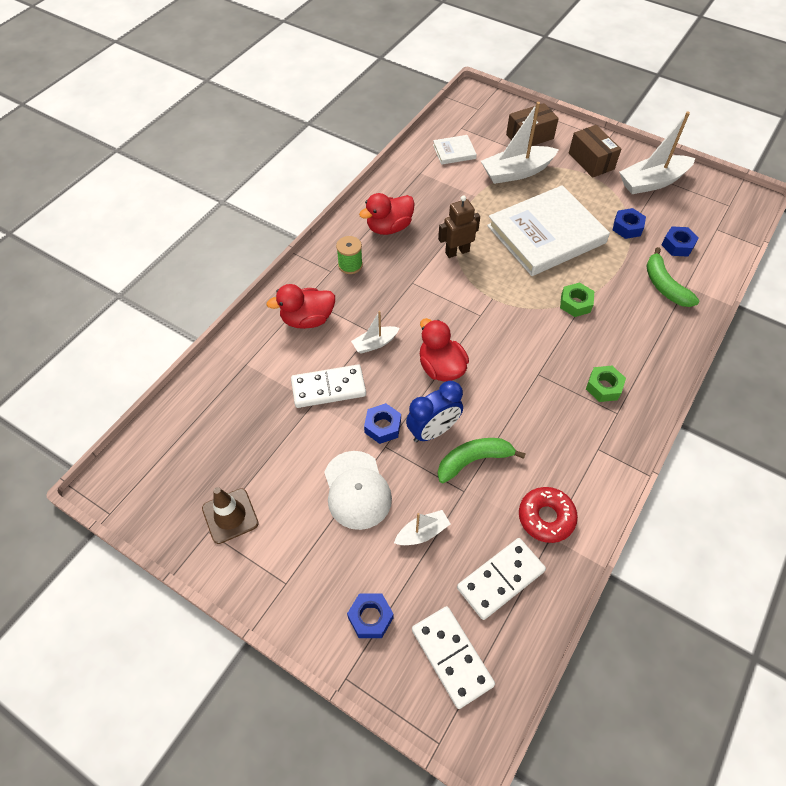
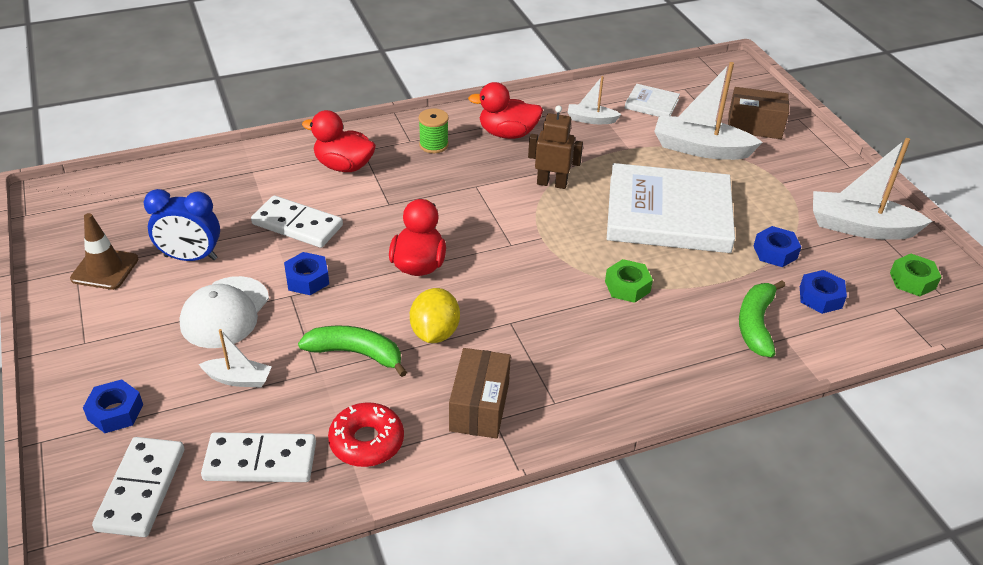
camera: 35 degrees right, 15 degrees down
(375, 343) = (380, 214): white boat -> white boat (591, 119)
(433, 431) = (348, 309): blue clock -> blue clock (190, 258)
(503, 412) = (435, 333): none -> yellow lemon
(591, 161) = (803, 176): brown box -> brown box (479, 407)
(603, 387) = (568, 372): green nut -> green nut (912, 280)

